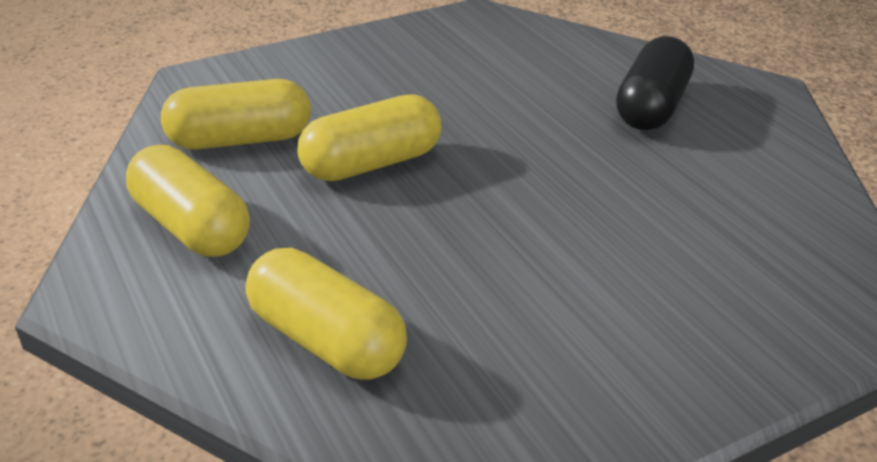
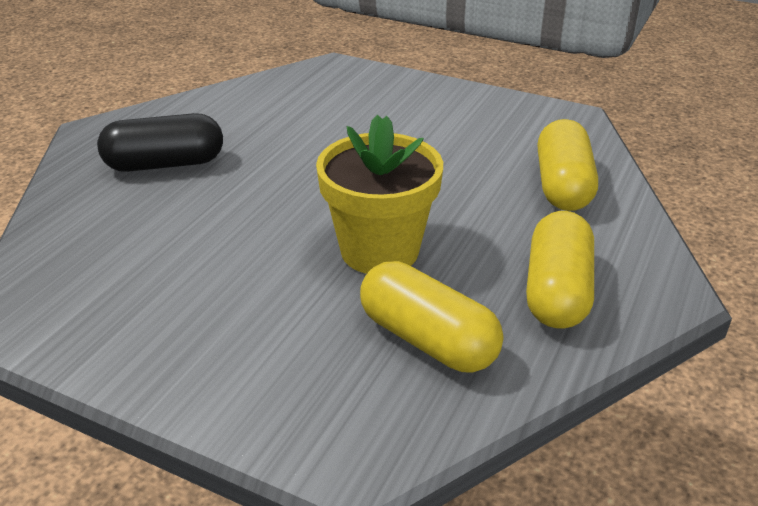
camera: 125 degrees left, 0 degrees up
(372, 163) = (379, 250): yellow capsule -> yellow flower pot

